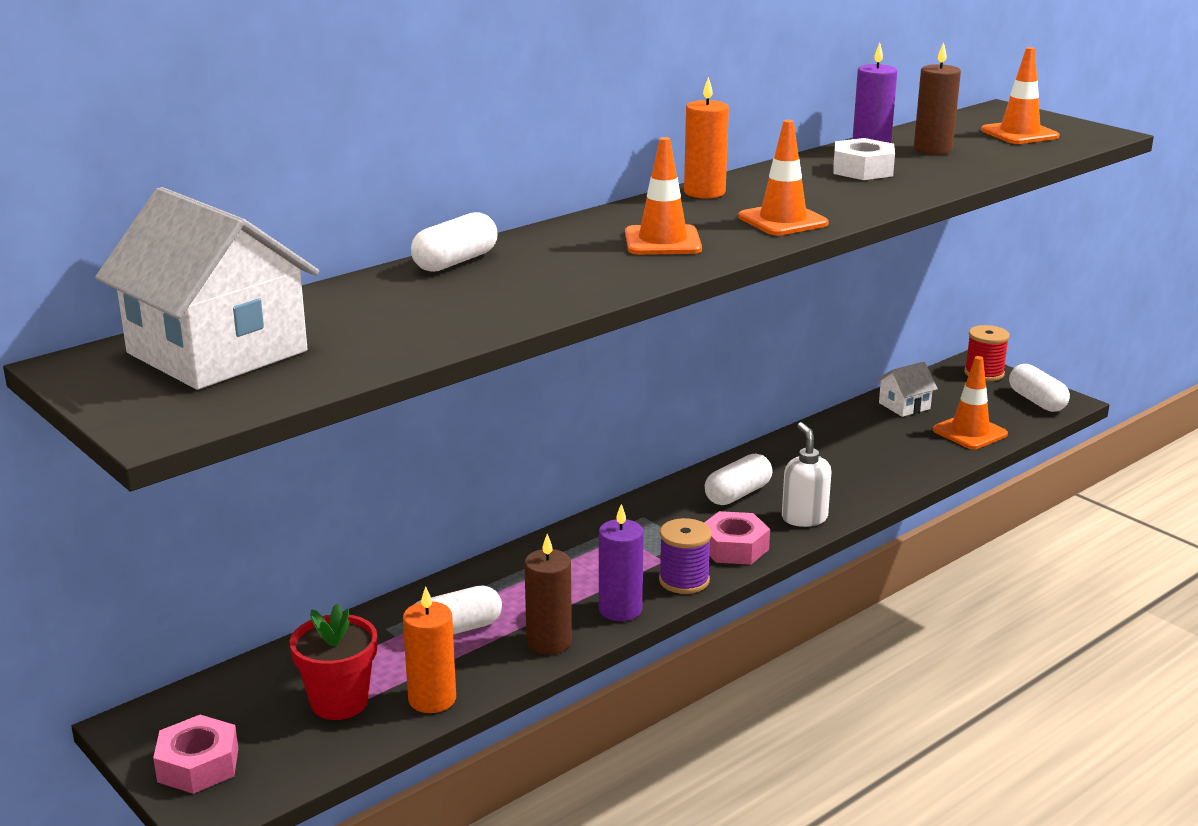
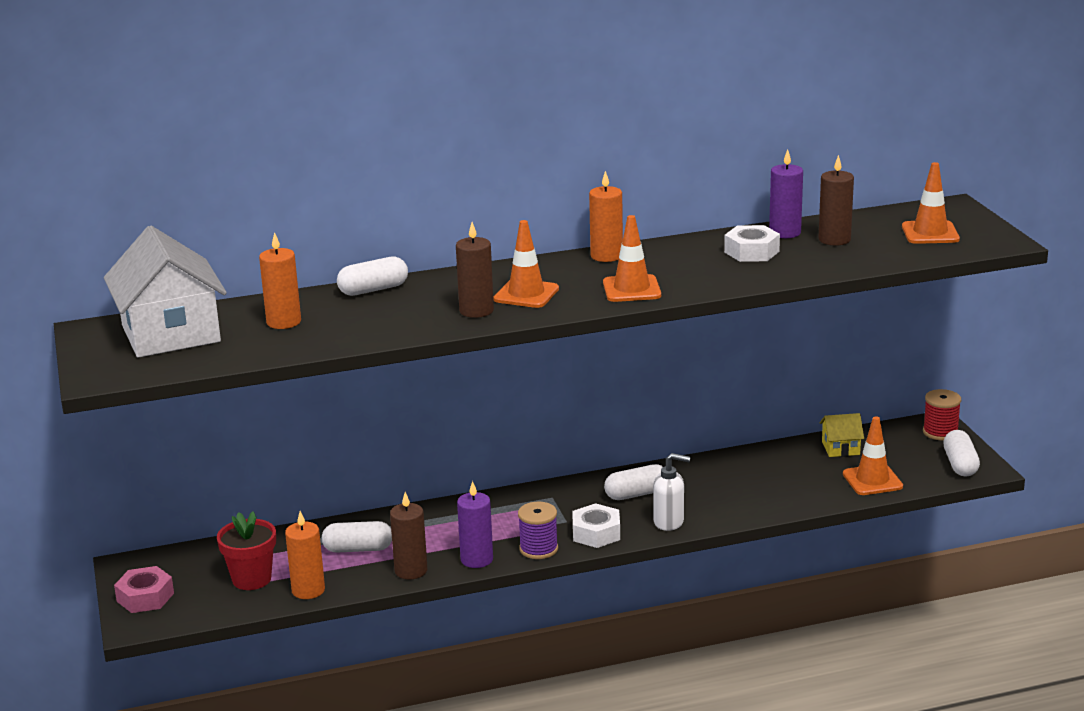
camera: 25 degrees right, 0 degrees up
(374, 314) = (284, 322): none -> orange candle
(624, 266) = (476, 311): none -> brown candle
(734, 547) = (596, 533): pink nut -> white nut
(804, 518) = (669, 522): white soap dispenser -> white soap dispenser turned 90 degrees clockwise
(904, 406) = (840, 448): white house -> yellow house

